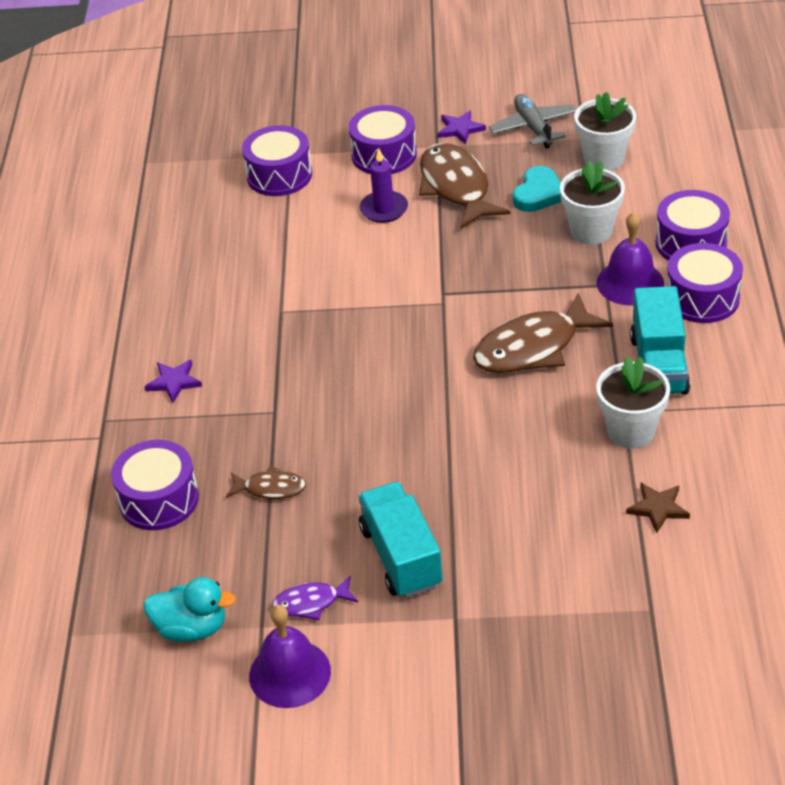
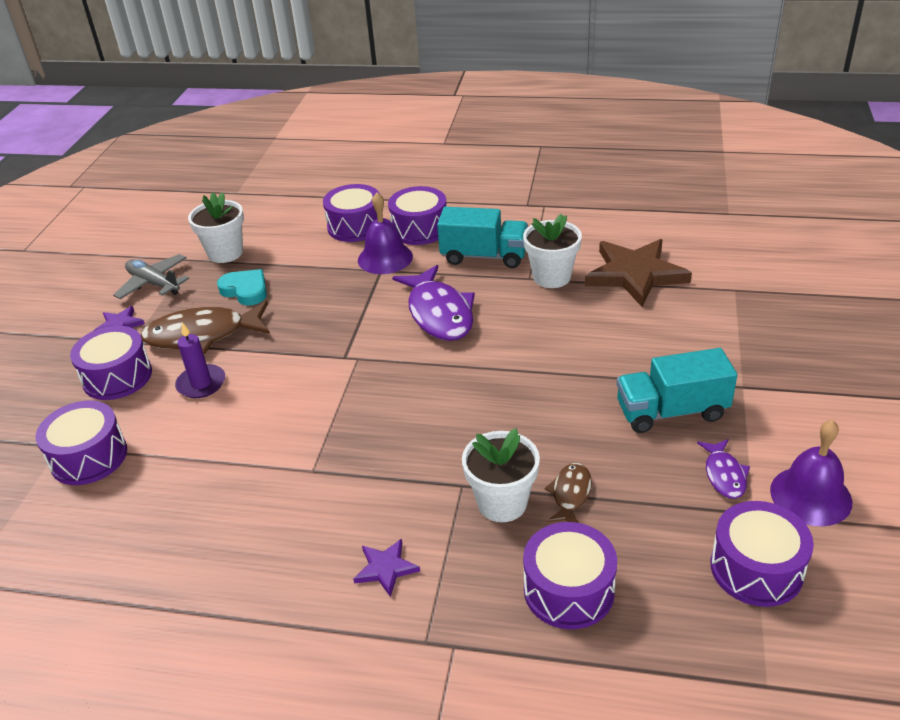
camera: 80 degrees left, 5 degrees down
(192, 628) = (756, 568): turquoise duck -> purple drum
(533, 128) = (154, 284): grey plane -> grey plane turned 45 degrees clockwise
(533, 348) = (439, 313): brown fish -> purple fish
(591, 231) = (311, 269): white flower pot -> white flower pot (502, 503)
(658, 508) = (635, 274): brown star -> brown star, size x2.17

